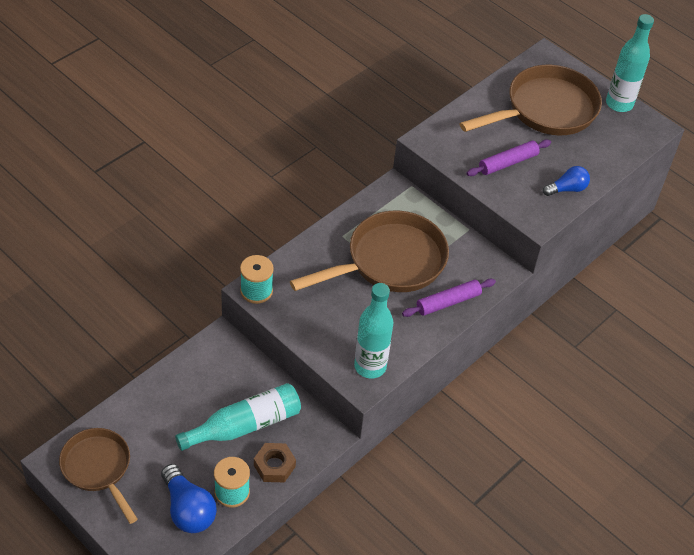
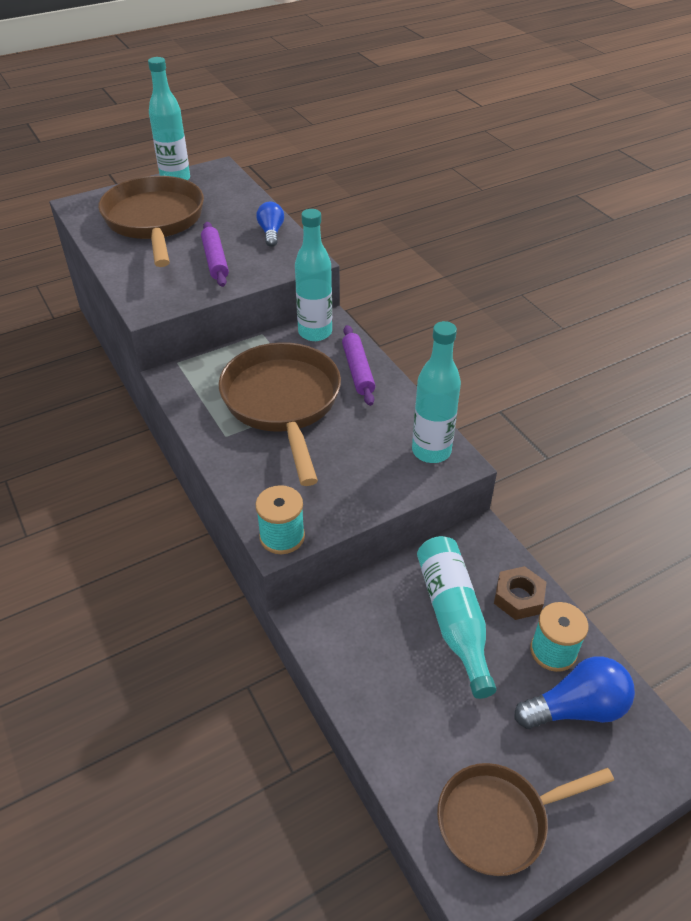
camera: 70 degrees left, 5 degrees down
(485, 264) = (315, 332): none -> turquoise bottle

